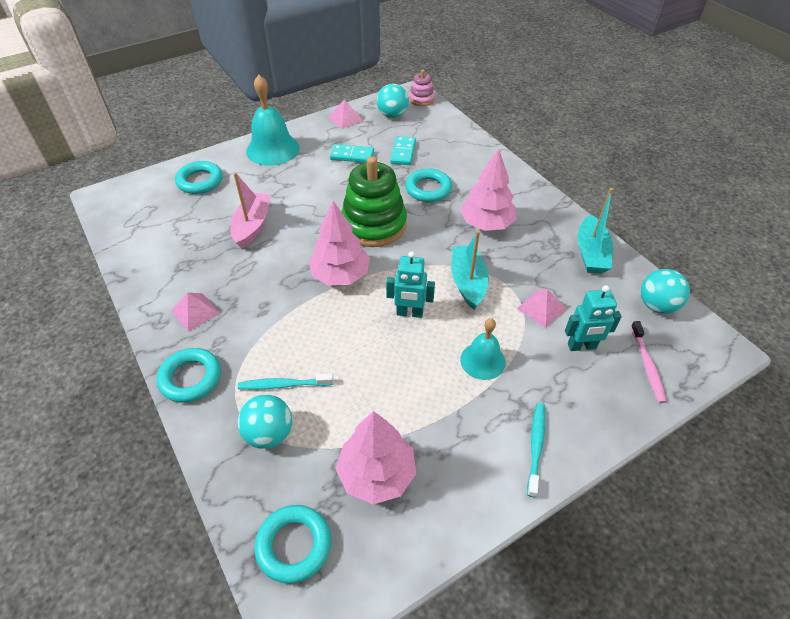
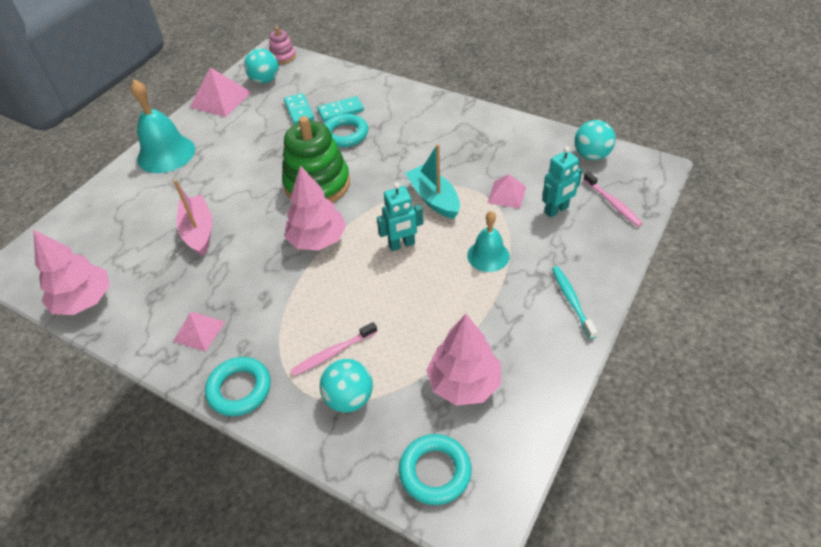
camera: 25 degrees left, 0 degrees up
(200, 181) = (110, 212): turquoise ring -> none
(284, 385) = (333, 353): turquoise toothbrush -> pink toothbrush
(345, 119) = (220, 99): pink pyramid -> pink pyramid, size x1.62
(352, 155) = (252, 131): turquoise domino -> turquoise domino (340, 111)
(486, 224) = (416, 144): pink tree -> pink tree (84, 300)
(591, 253) = (517, 135): turquoise boat -> none

